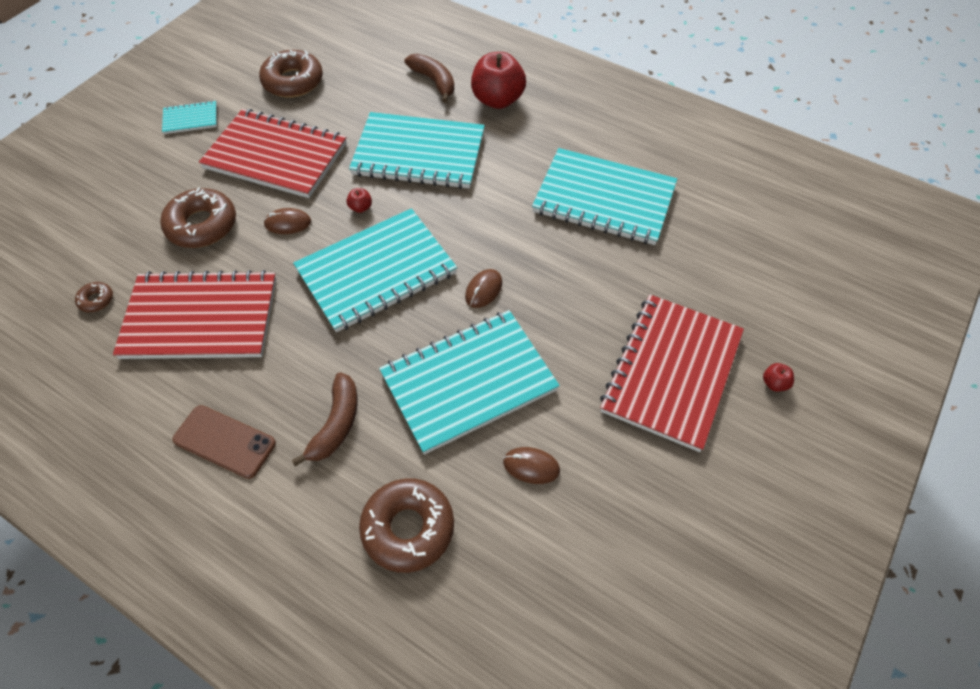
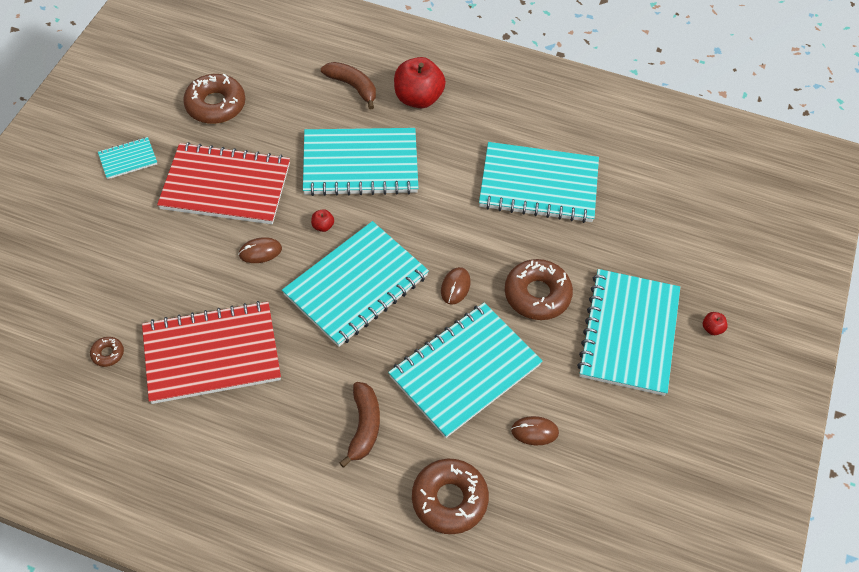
camera: 15 degrees left, 0 degrees up
(202, 225) = (180, 266): brown donut -> brown donut (537, 294)
(224, 441) = (273, 458): brown phone -> none
(671, 372) = (629, 333): red notebook -> turquoise notebook

